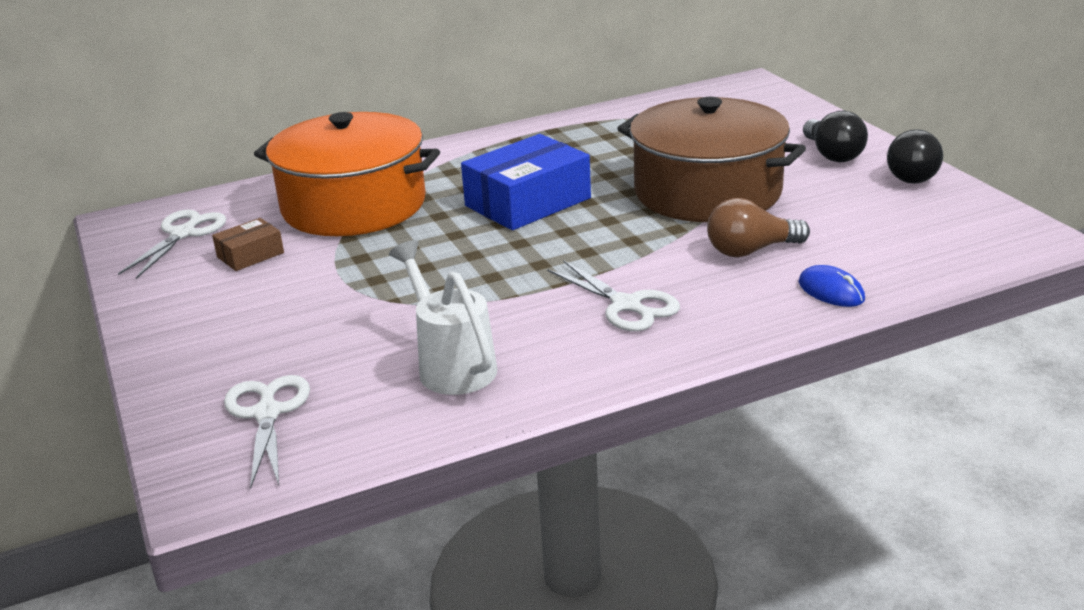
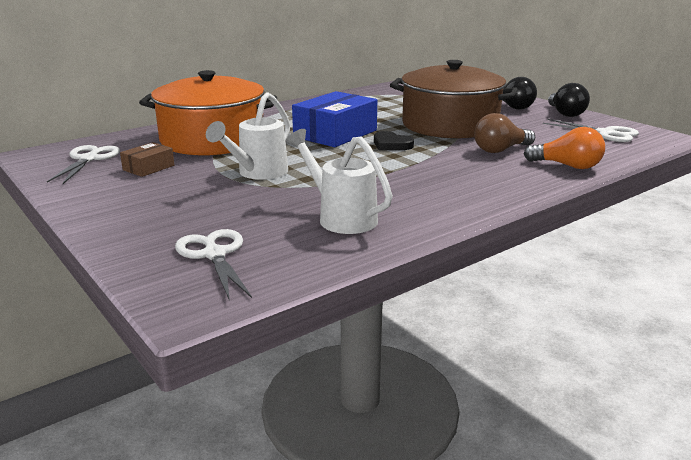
camera: 15 degrees left, 5 degrees down
(383, 275) = (257, 173): none -> white watering can
(595, 230) = (391, 145): none -> black heart
(626, 305) = (441, 179): white scissors -> white scissors (605, 133)
(831, 291) = (567, 166): blue mouse -> orange light bulb

